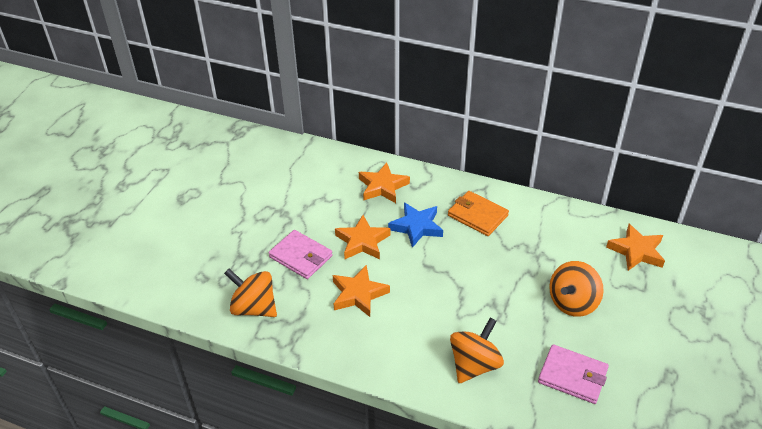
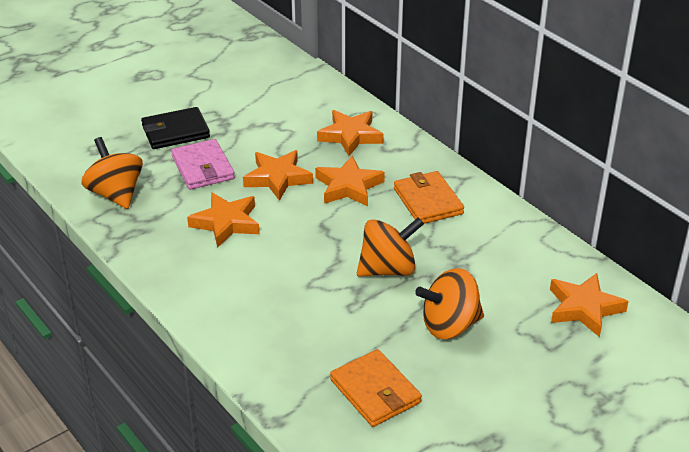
camera: 30 degrees right, 5 degrees down
(253, 235) = (175, 131): none -> black wallet
(416, 227) = (348, 186): blue star -> orange star
(474, 365) = (280, 334): orange spinning top -> orange spinning top (388, 269)
(572, 376) = (375, 391): pink wallet -> orange wallet

